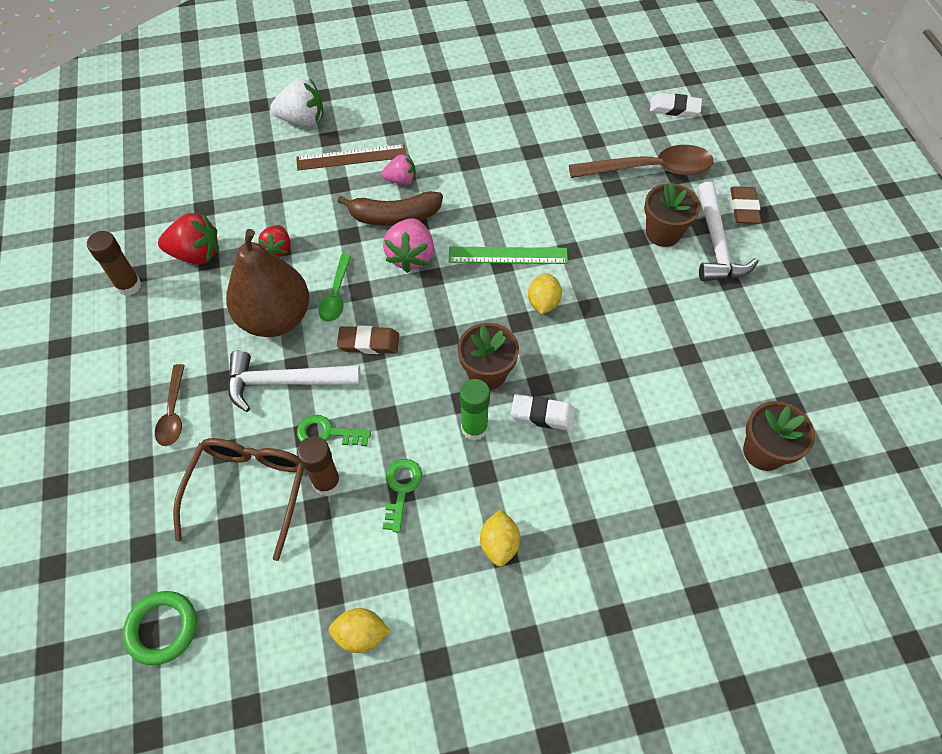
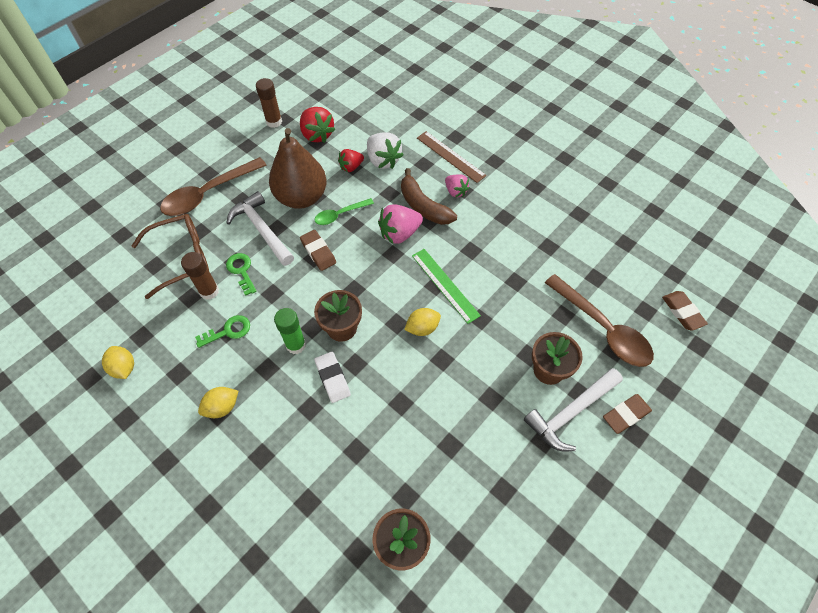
camera: 55 degrees right, 0 degrees up
(162, 628) = (81, 273): green ring -> none
(173, 412) = (208, 193): brown spoon -> brown spoon, size x1.84
(302, 120) = (457, 115): white strawberry -> white strawberry (383, 160)
(674, 108) = (682, 312): white eraser -> brown eraser

